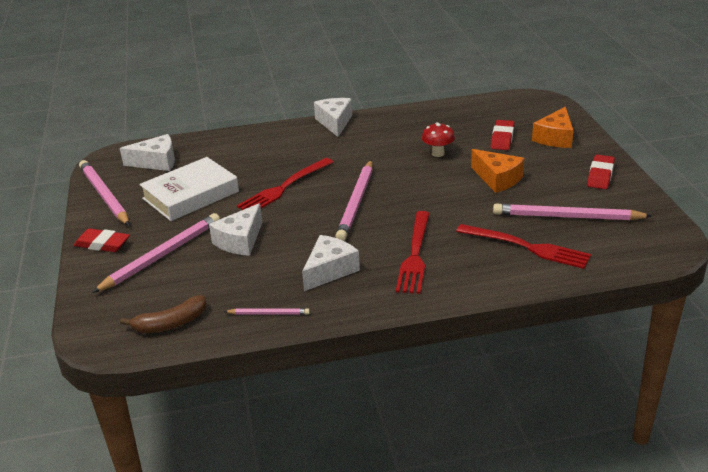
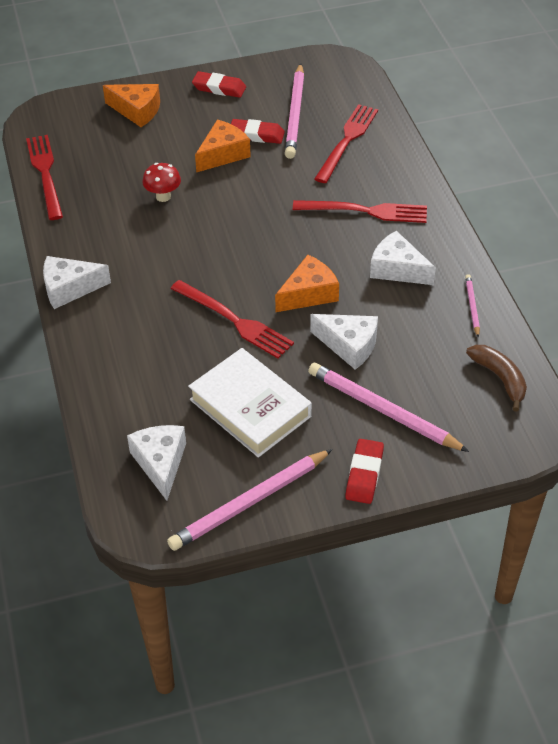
camera: 95 degrees left, 15 degrees up
(307, 222) = (308, 294): none -> orange cheese
(356, 203) = (269, 257): pink pencil -> none
(466, 106) = (45, 173): none -> red fork
(502, 138) = (133, 148): red eraser -> red eraser (256, 135)

